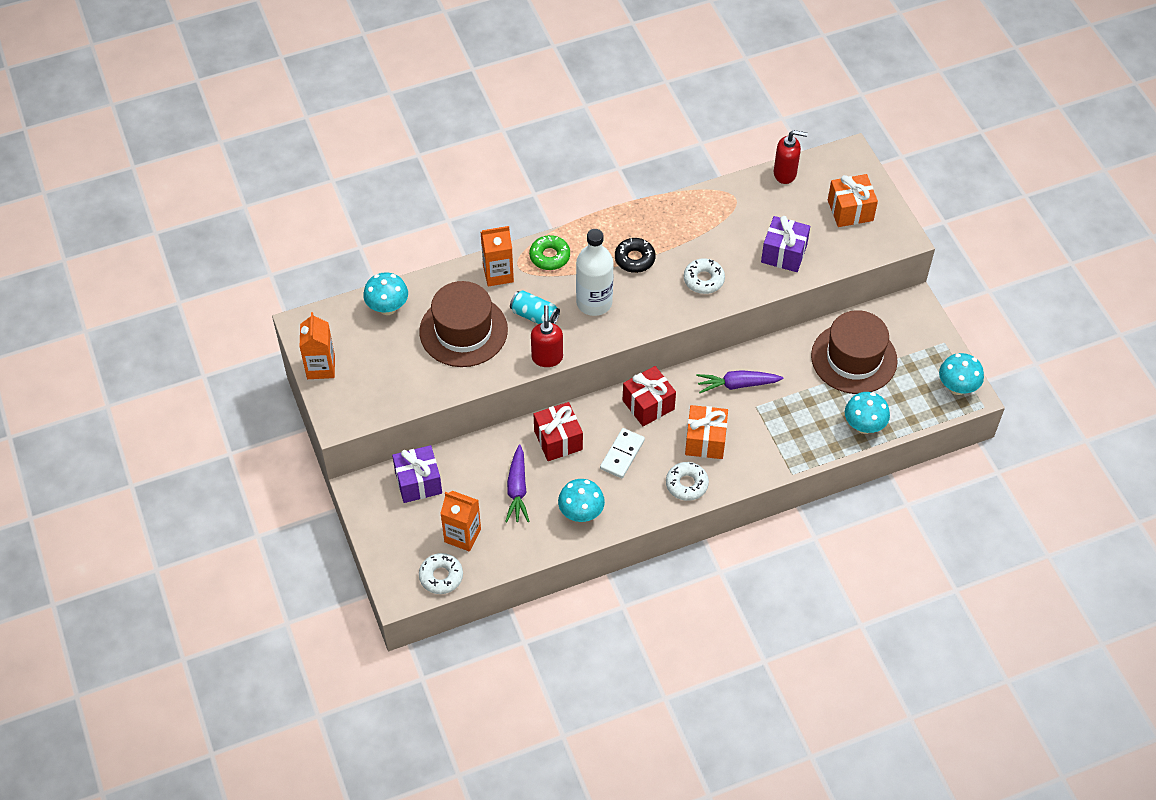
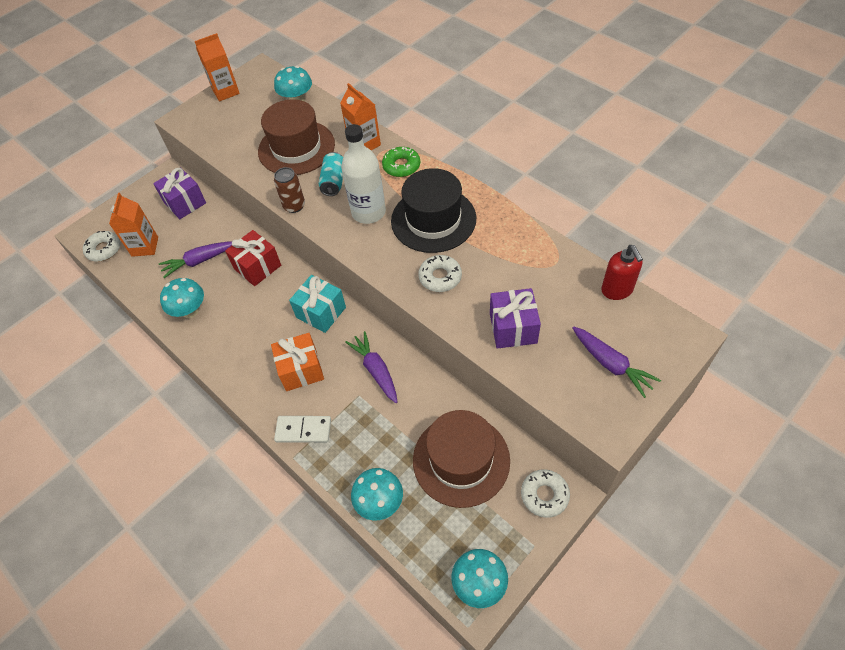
camera: 70 degrees right, 0 degrees up
(547, 357) = (294, 206): red soap dispenser -> brown can
(622, 454) = (260, 315): white domino -> white domino (303, 430)
(634, 259) = (433, 219): black donut -> black hat
(648, 405) = (321, 312): red gift -> turquoise gift
(686, 484) = (247, 374): white donut -> white donut (544, 495)
(850, 210) = (611, 365): orange gift -> purple carrot

